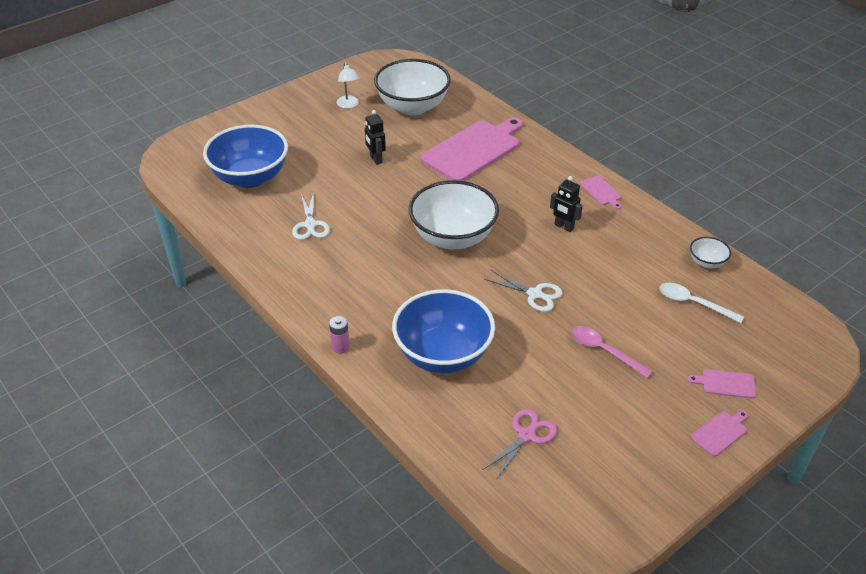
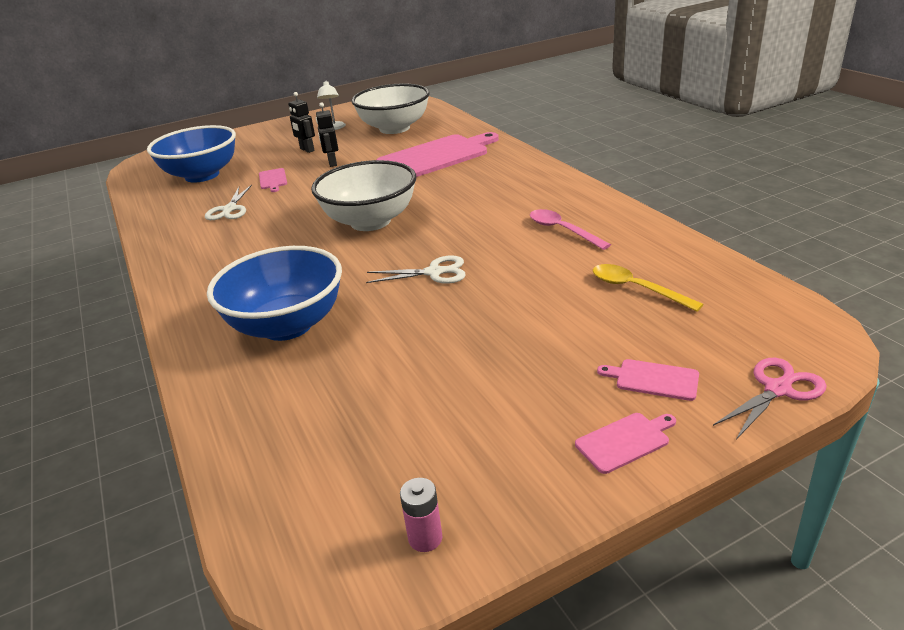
camera: 15 degrees right, 10 degrees down
(340, 347) = (176, 312): pink battery -> pink battery (425, 538)
(526, 435) = (336, 421): pink scissors -> pink scissors (777, 389)
(534, 294) = (434, 272): white scissors -> white scissors turned 45 degrees counterclockwise
(564, 227) = (502, 215): black robot -> black robot (307, 150)
(601, 191) = (560, 187): pink cutting board -> pink cutting board (273, 180)
(604, 351) = (493, 332): pink spoon -> pink spoon (562, 230)
(693, 303) = (636, 288): white spoon -> yellow spoon
(707, 262) = (668, 250): white bowl -> none

